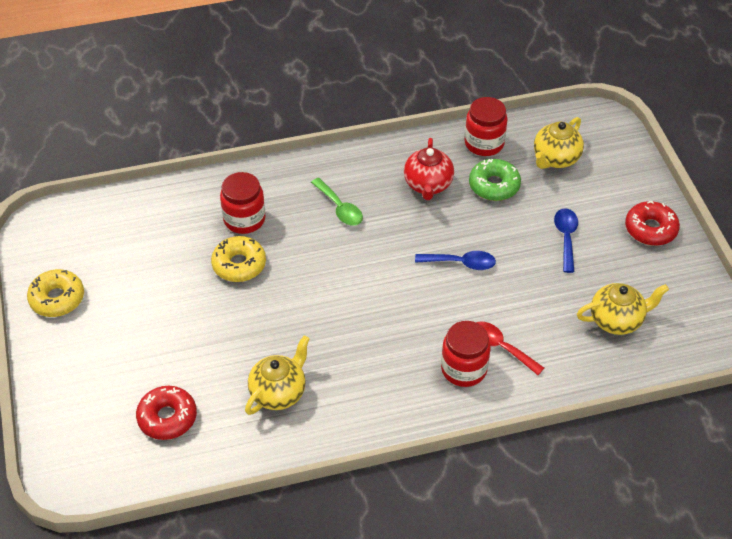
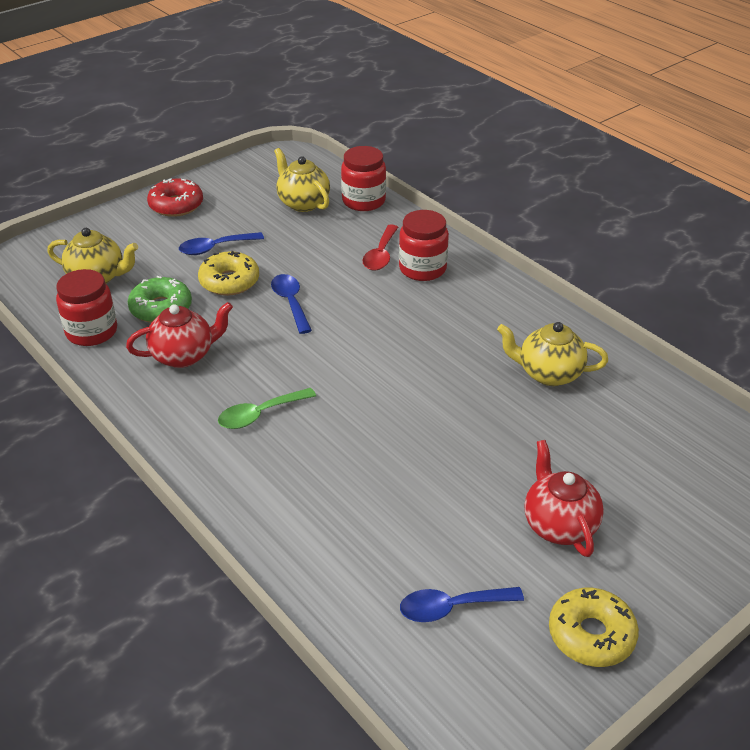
camera: 115 degrees left, 10 degrees down
(122, 244) = (451, 607): none -> blue spoon
(139, 323) = (559, 525): none -> red teapot
(167, 418) = (651, 443): red donut -> none
(239, 264) = (405, 470): yellow donut -> yellow donut (229, 281)
(244, 219) = (328, 494): red jar -> red jar (363, 201)
(339, 208) = (260, 414): green spoon -> green spoon turned 150 degrees counterclockwise

